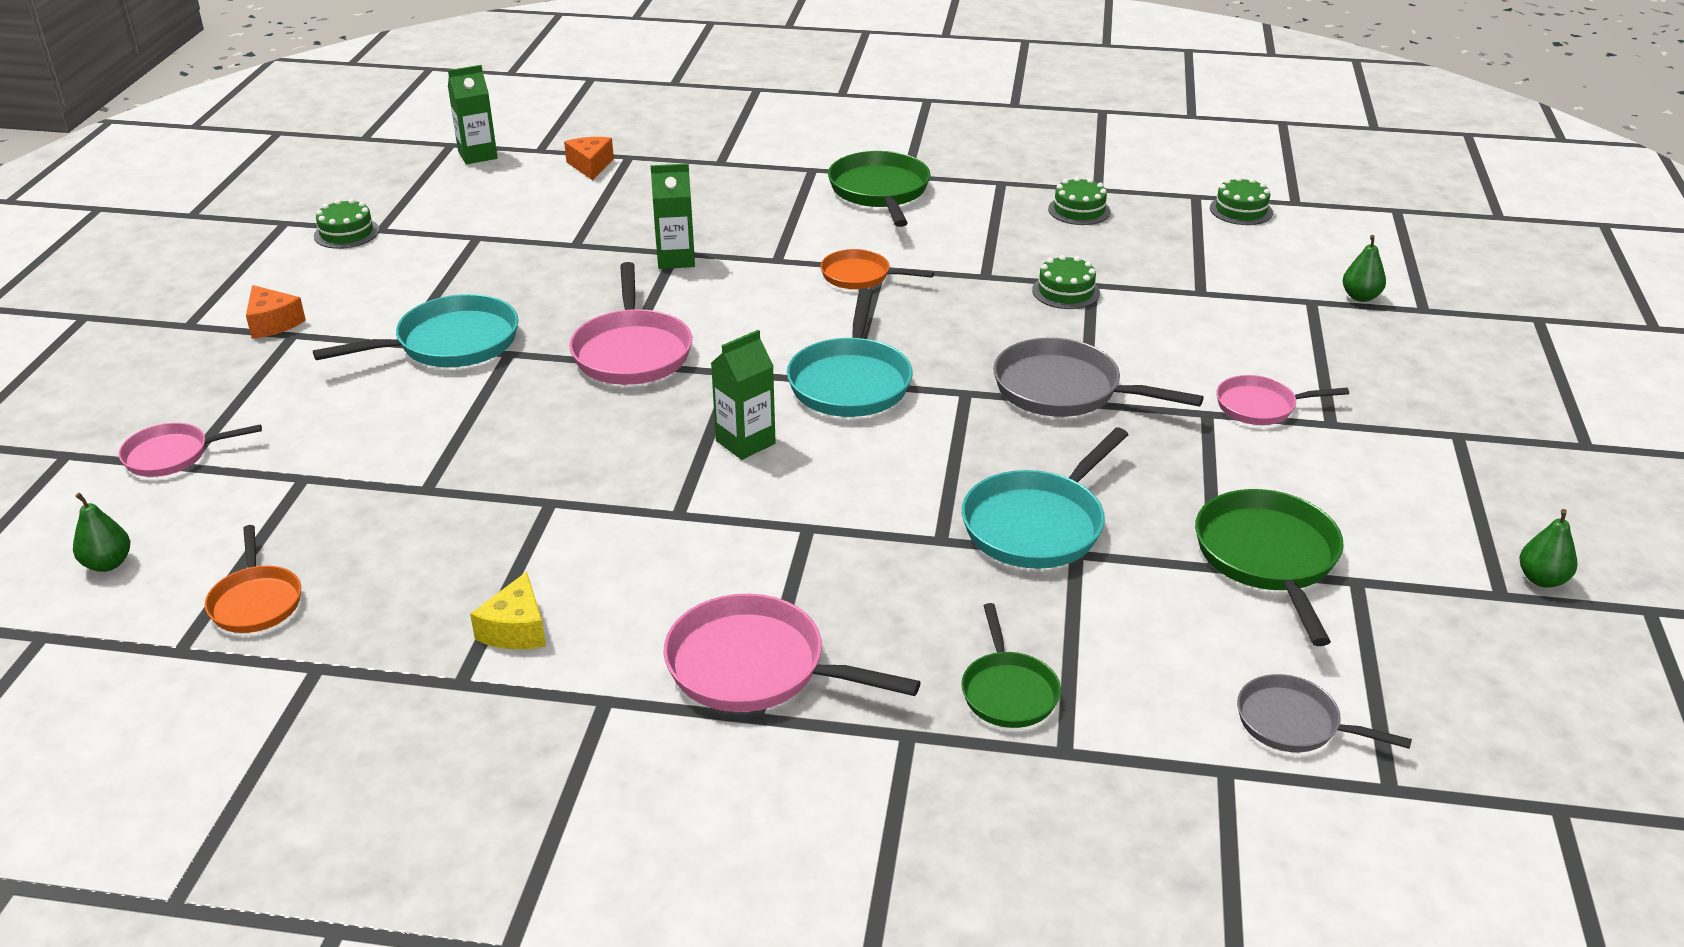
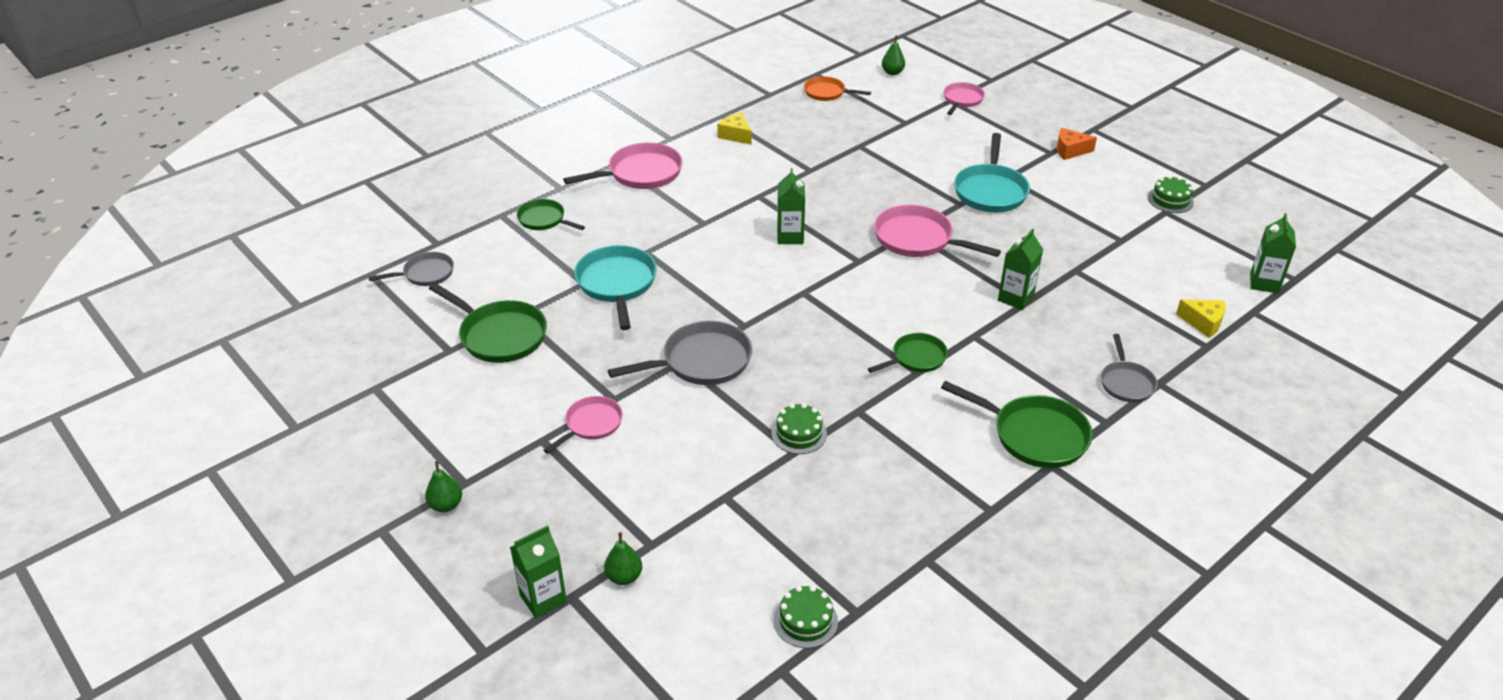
camera: 130 degrees right, 5 degrees up
(591, 166) = (1203, 323): orange cheese -> yellow cheese
(741, 175) = (1126, 383): none -> grey pan
(850, 382) = (802, 293): turquoise pan -> none
(860, 276) = (916, 358): orange pan -> green pan
(1079, 210) = (902, 522): green cake -> none
(1451, 321) = (543, 598): none -> green carton
(1542, 579) = (359, 410): green pear -> green pear (446, 505)

